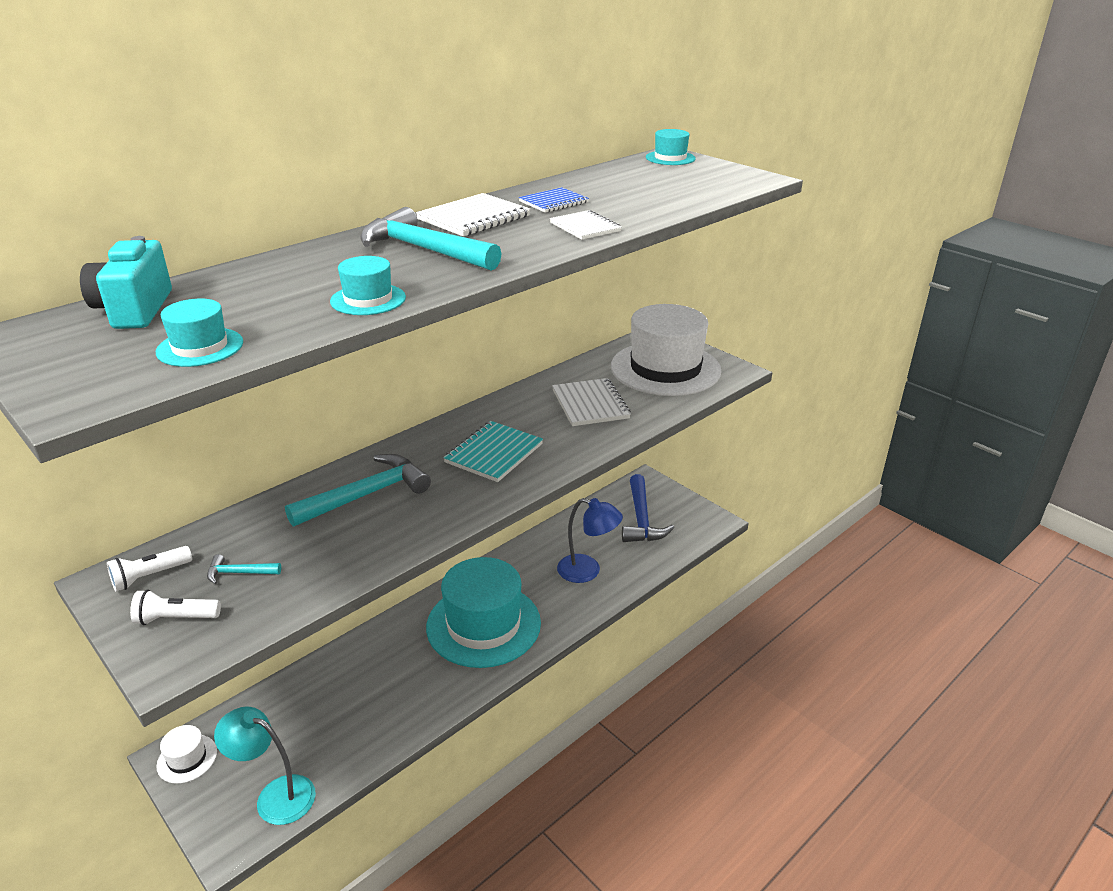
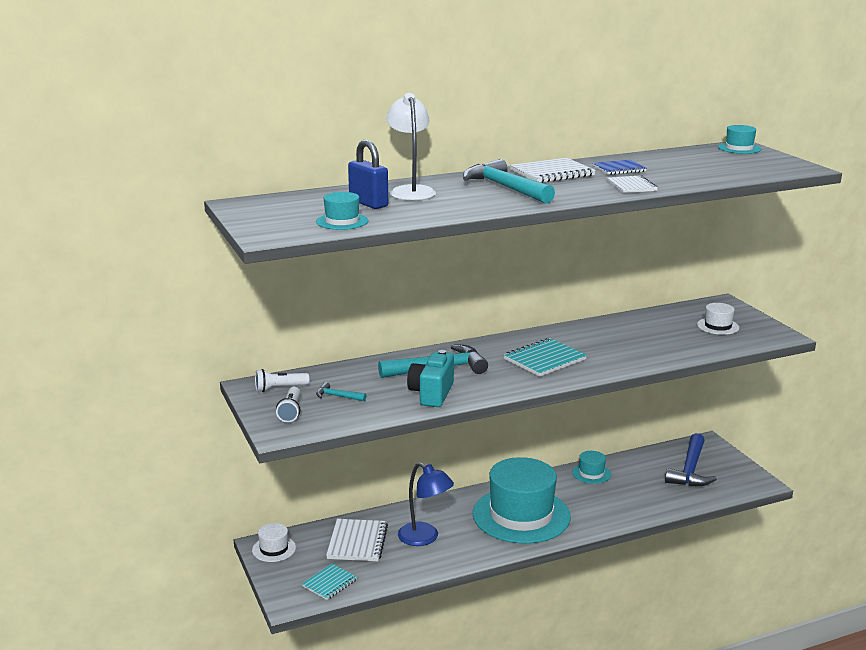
camera: 20 degrees right, 10 degrees down
(134, 310) = (308, 200): turquoise camera -> turquoise camera (432, 394)
(175, 618) = (291, 412): white flashlight -> white flashlight turned 105 degrees counterclockwise
(233, 304) = (368, 203): none -> blue padlock
(275, 795) = (329, 583): turquoise lamp -> turquoise notebook
(291, 272) = (411, 191): none -> white lamp
(368, 299) = (454, 210): turquoise hat -> turquoise hat (591, 473)
(587, 571) = (625, 497): blue lamp -> blue lamp (425, 538)
(590, 404) = (638, 341): white notebook -> white notebook (357, 542)
(665, 368) = (718, 326): white hat -> white hat, size x0.42

